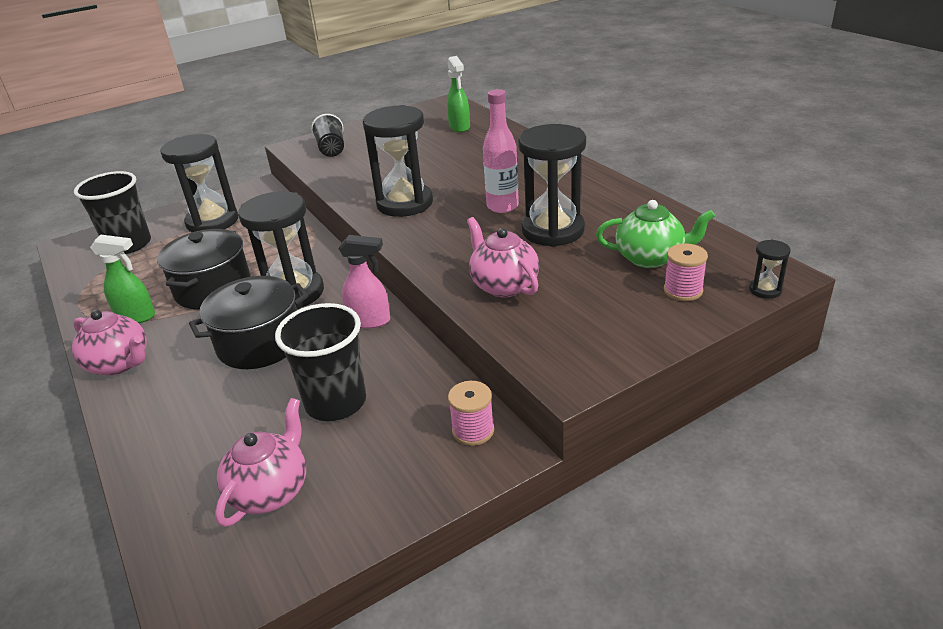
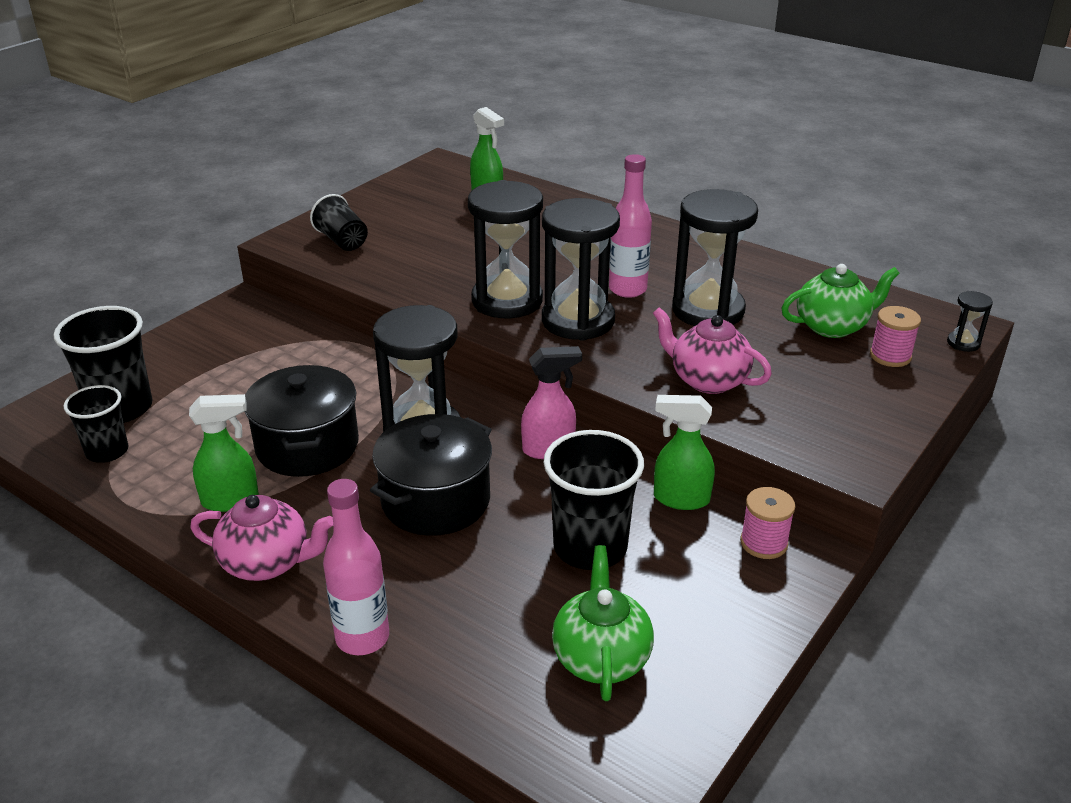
camera: 25 degrees left, 0 degrees up
(97, 271) = (107, 451): none -> black cup
(129, 431) = (362, 638): none -> pink bottle
(212, 222) = (220, 359): black hourglass -> black hourglass (578, 321)
(271, 491) = (601, 657): pink teapot -> green teapot
(435, 379) = (680, 499): none -> green spray bottle

